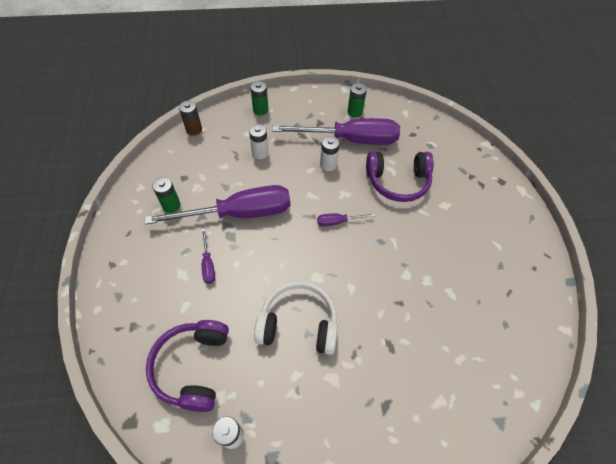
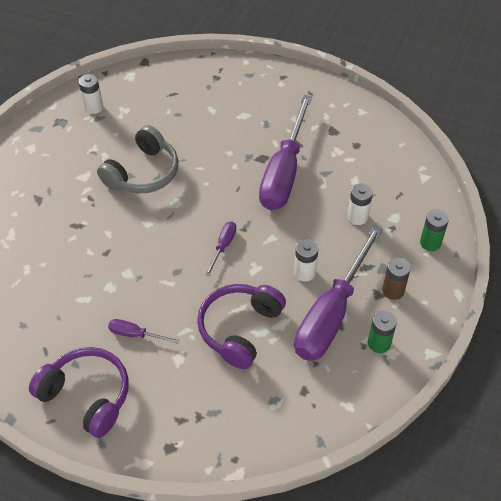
camera: 120 degrees right, 5 degrees down
(171, 205) = (325, 127): green battery -> none
(193, 367) = (158, 101): purple headphones -> purple headphones (87, 395)
(194, 130) = (425, 172): brown battery -> brown battery (393, 290)
(208, 264) = (241, 134): purple screwdriver -> purple screwdriver (135, 334)
(298, 323) = (143, 173): white headphones -> grey headphones

